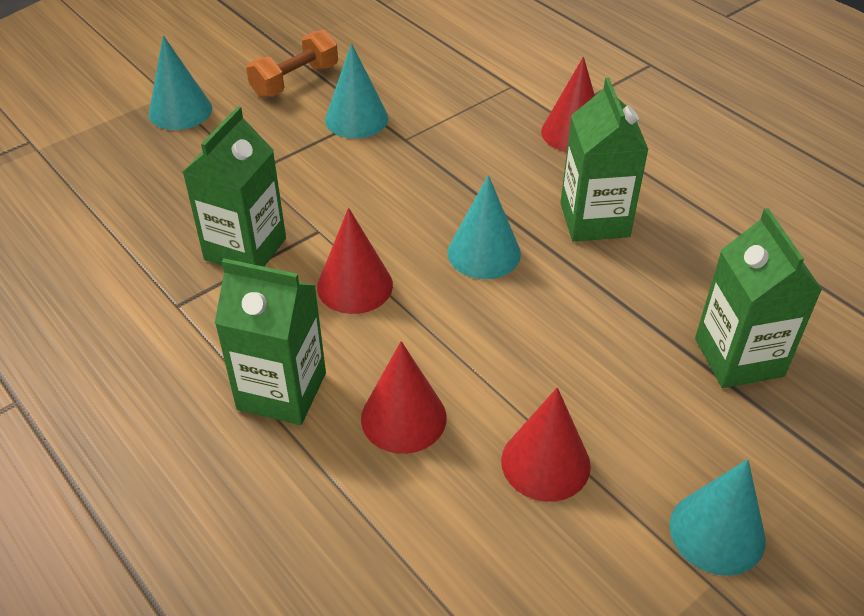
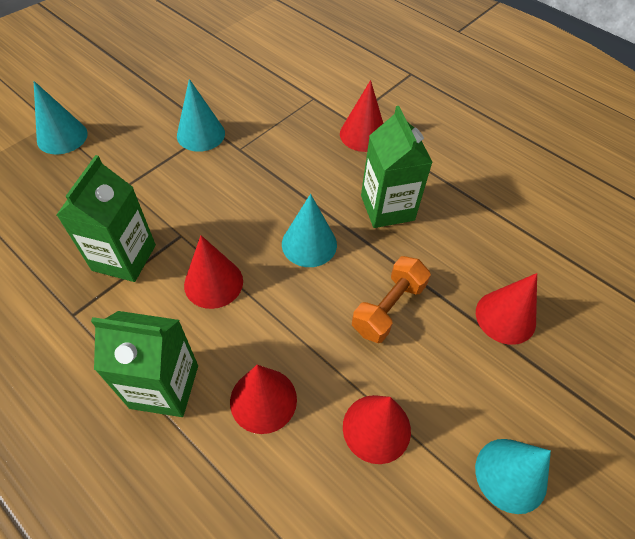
camera: 10 degrees left, 10 degrees up
(295, 81) = (150, 104): orange dumbbell -> orange dumbbell (388, 308)
(738, 357) = (505, 317): green carton -> red cone

